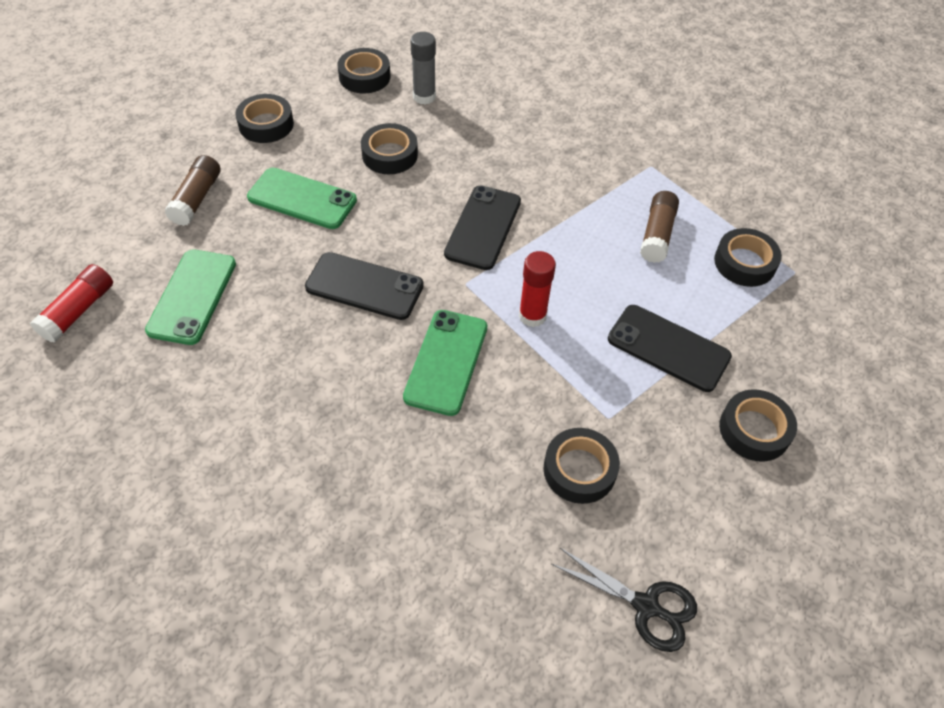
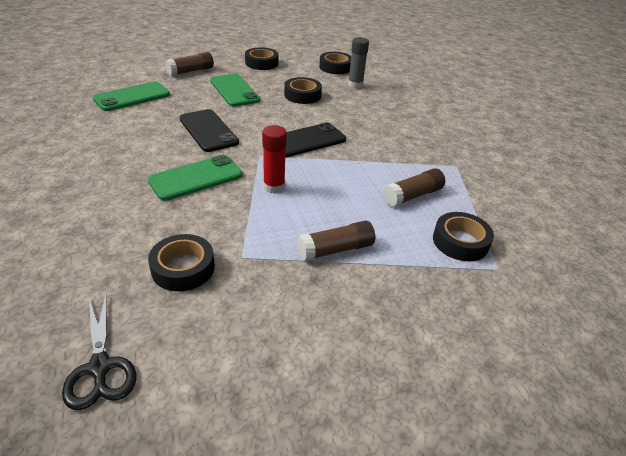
camera: 40 degrees right, 15 degrees down
(78, 311) = (86, 80): red glue stick -> none
(668, 348) = (335, 249): black phone -> brown glue stick
(754, 430) = (331, 331): black tape -> none

